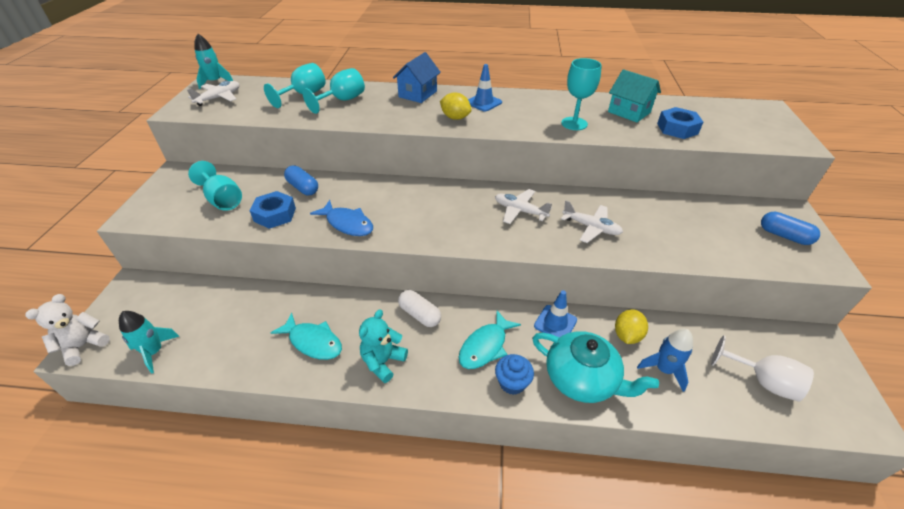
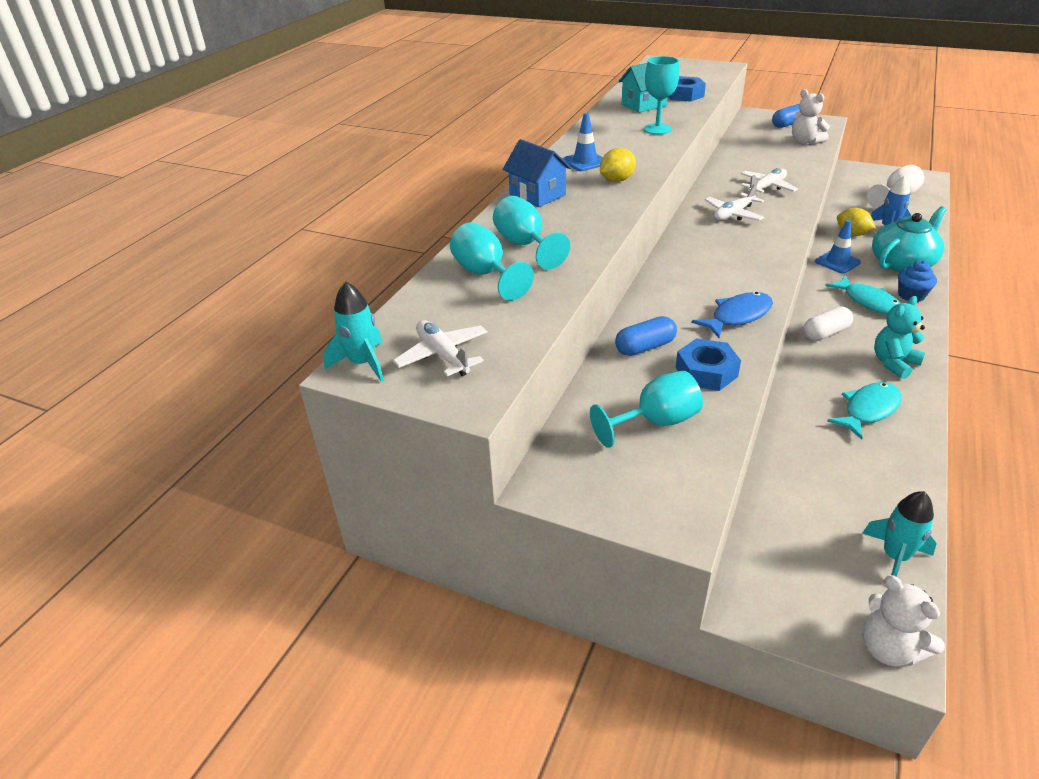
camera: 70 degrees left, 5 degrees down
(383, 362) = (893, 363): turquoise teddy bear -> turquoise teddy bear turned 90 degrees clockwise
(740, 250) = (805, 142): none -> white teddy bear

